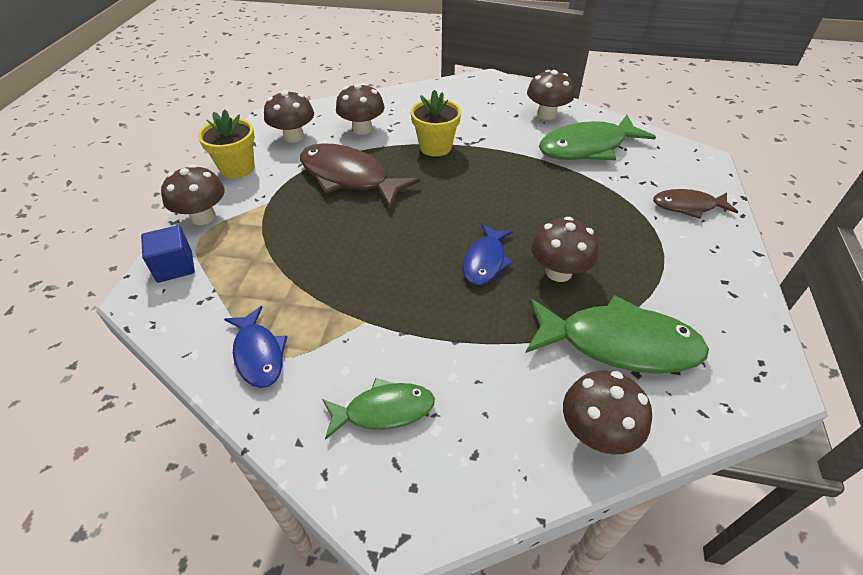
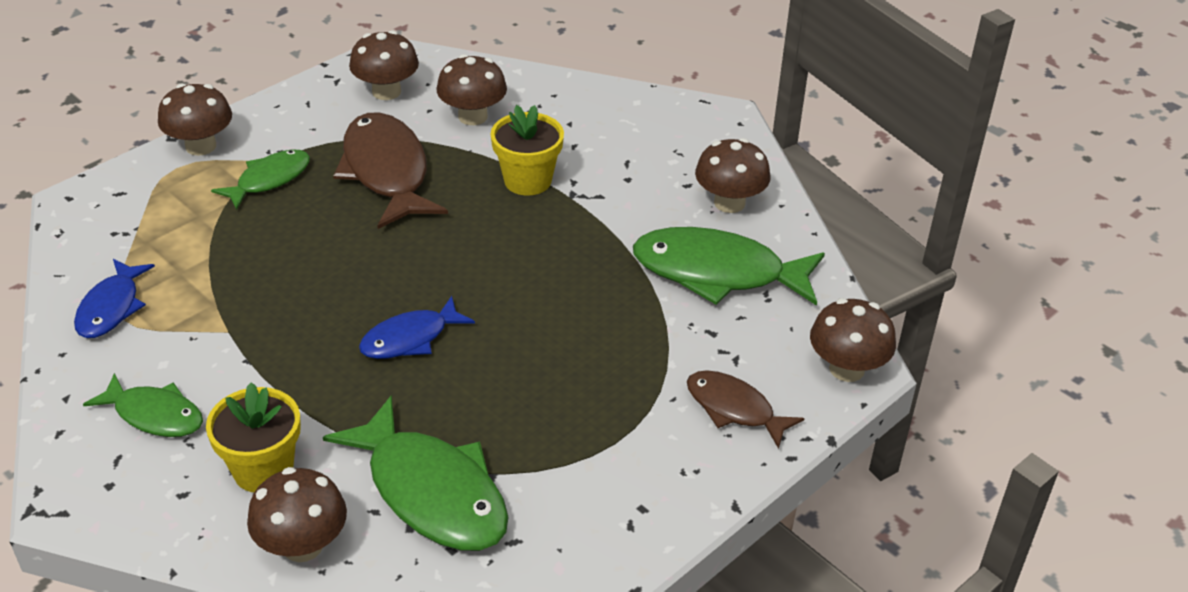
camera: 35 degrees right, 5 degrees down
(175, 266) = (127, 186): blue cube -> none
(237, 168) = (288, 105): yellow flower pot -> yellow flower pot (263, 469)
(278, 215) = (269, 180): none -> green fish
(558, 272) = (471, 392): brown mushroom -> brown mushroom (846, 369)

